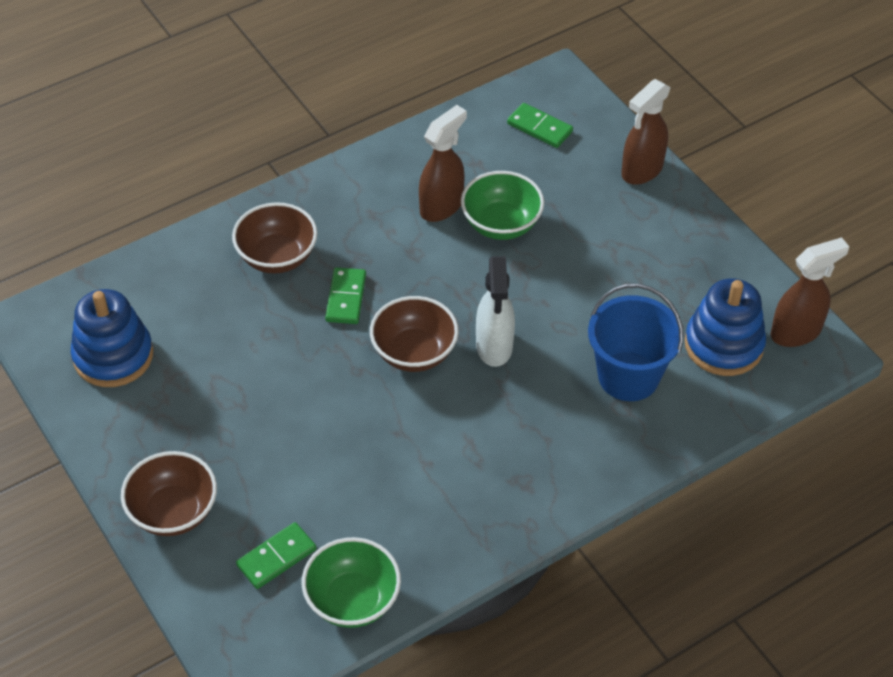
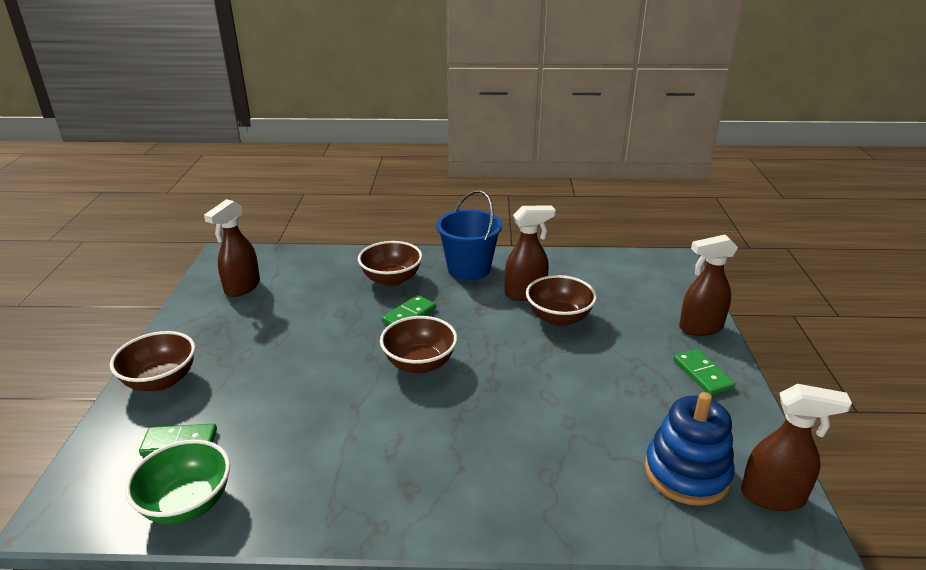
camera: 35 degrees right, 20 degrees down
(113, 356) = (242, 287): blue stacking toy -> brown spray bottle
(494, 347) = (481, 385): white spray bottle -> none
(501, 224) = (559, 318): green bowl -> brown bowl
(539, 127) = (637, 279): green domino -> green domino (702, 374)
(628, 376) = (574, 455): blue bucket -> blue bucket (469, 269)

